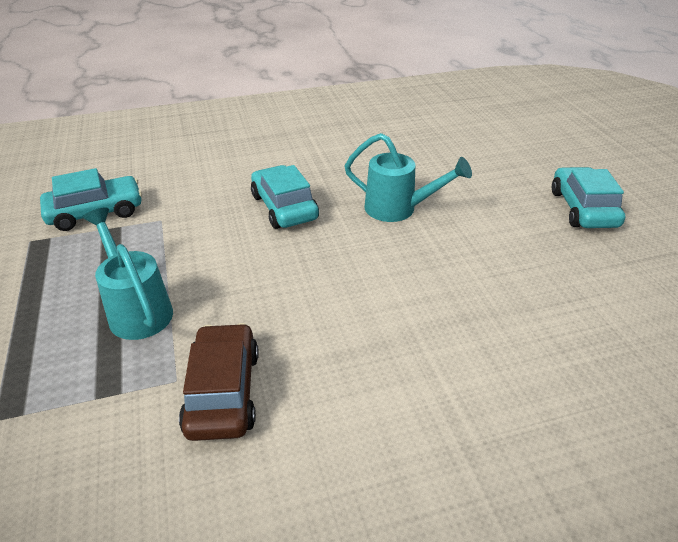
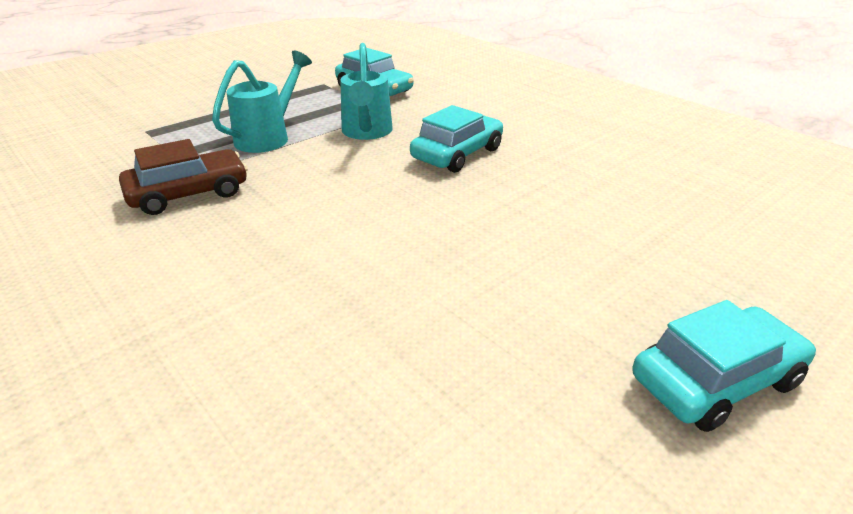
camera: 65 degrees right, 5 degrees down
(399, 209) = (523, 215): turquoise watering can -> turquoise watering can (366, 133)

